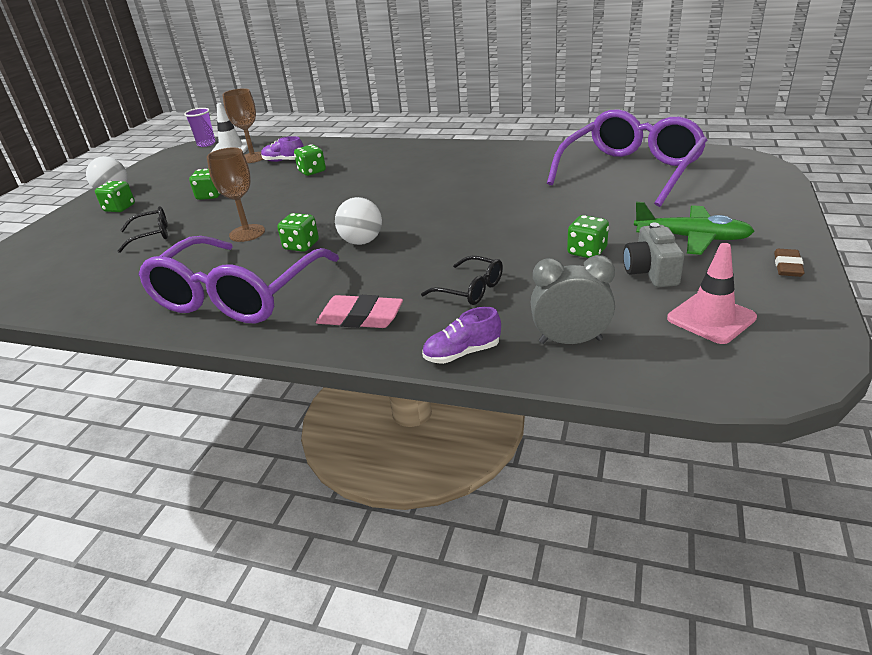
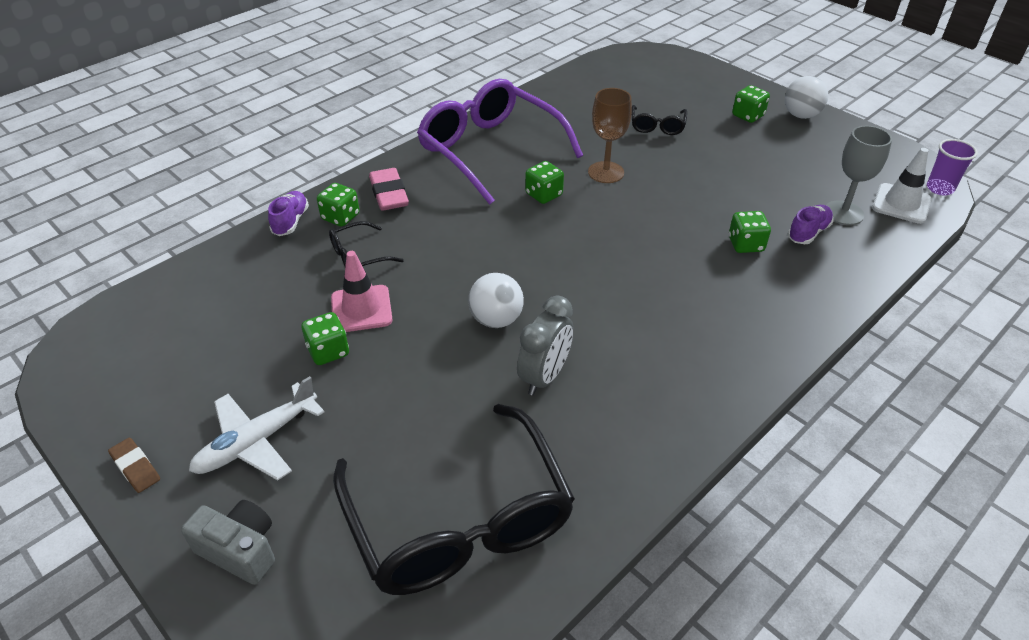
camera: 115 degrees right, 10 degrees up
(210, 195) = (731, 167): green dice -> green dice (340, 217)
(253, 158) = (843, 213): brown goblet -> grey goblet
(360, 317) = (389, 194): pink eraser -> pink eraser turned 60 degrees counterclockwise
(362, 242) = (512, 228): white ball -> white ball (496, 320)
(570, 341) = (237, 273): grey clock -> grey clock (544, 376)
(630, 171) = (459, 520): purple glasses -> black glasses
(651, 272) = (249, 369): grey camera -> grey camera (240, 550)
(691, 238) = (257, 441): green plane -> white plane
(711, 318) = (158, 357): pink traffic cone -> pink traffic cone (361, 309)

